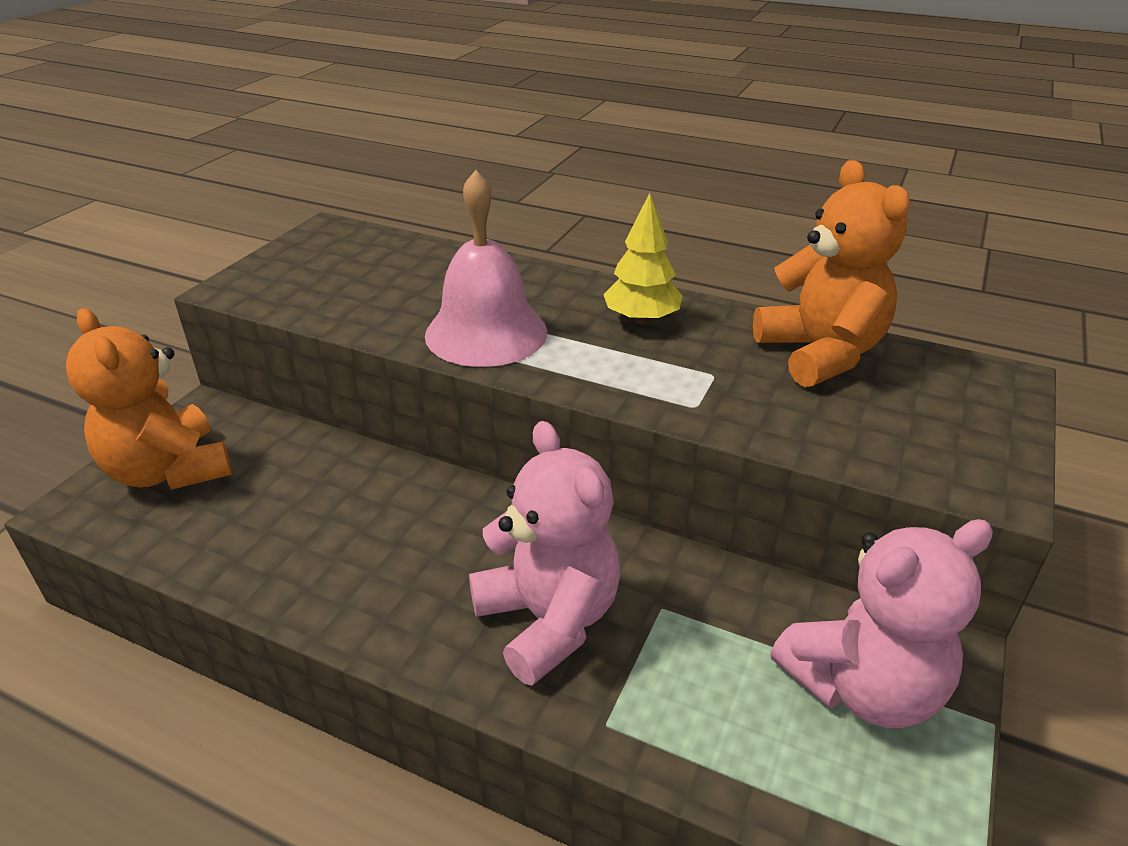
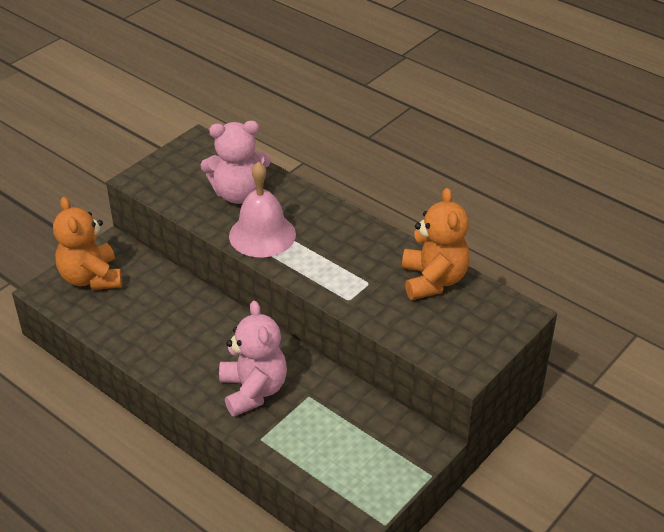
camera: 15 degrees right, 5 degrees up
(641, 320) = (349, 240): yellow tree -> none
(863, 686) = (382, 449): pink teddy bear -> pink teddy bear (238, 194)

